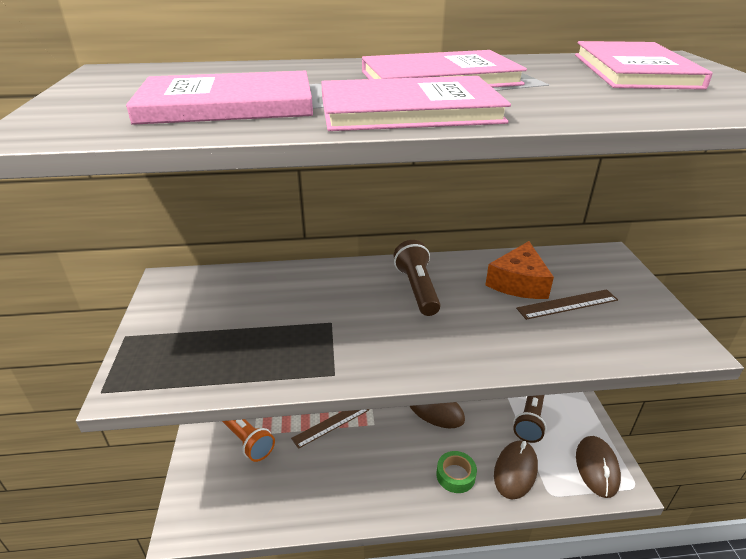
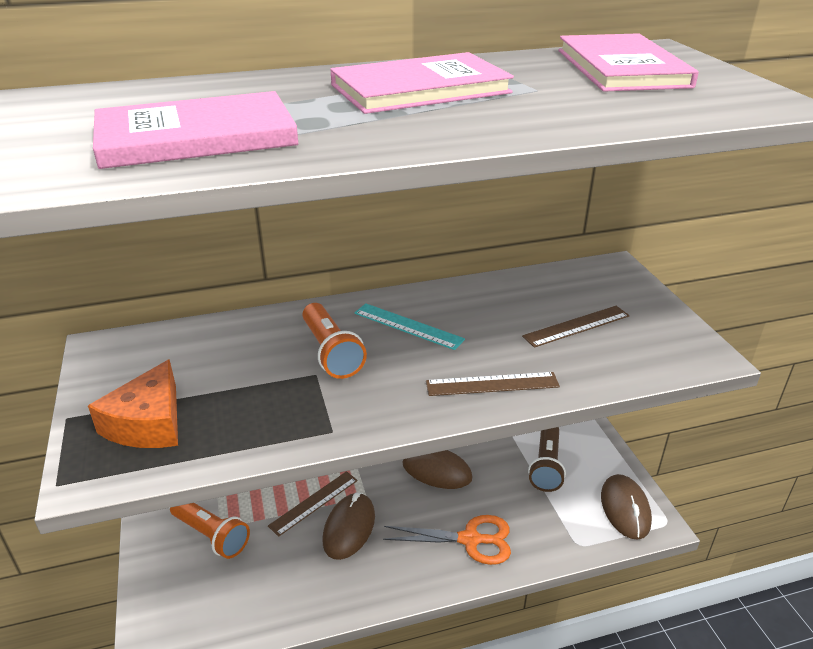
camera: 10 degrees left, 0 degrees up
(348, 305) = (331, 352): none -> orange flashlight
(409, 110) = (399, 132): pink book -> none
(417, 289) = (408, 326): brown flashlight -> turquoise ruler
(455, 475) = (470, 540): green tape -> orange scissors
(482, 349) = (492, 384): none -> brown ruler
(515, 471) = (537, 525): brown mouse -> brown mouse (349, 528)
(518, 283) = (520, 308): orange cheese -> orange cheese (148, 423)

